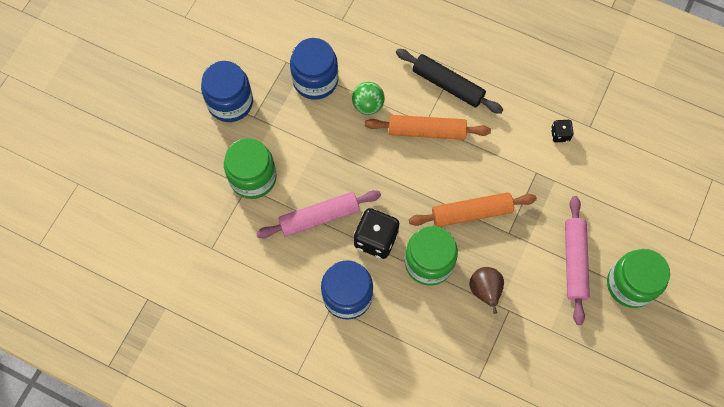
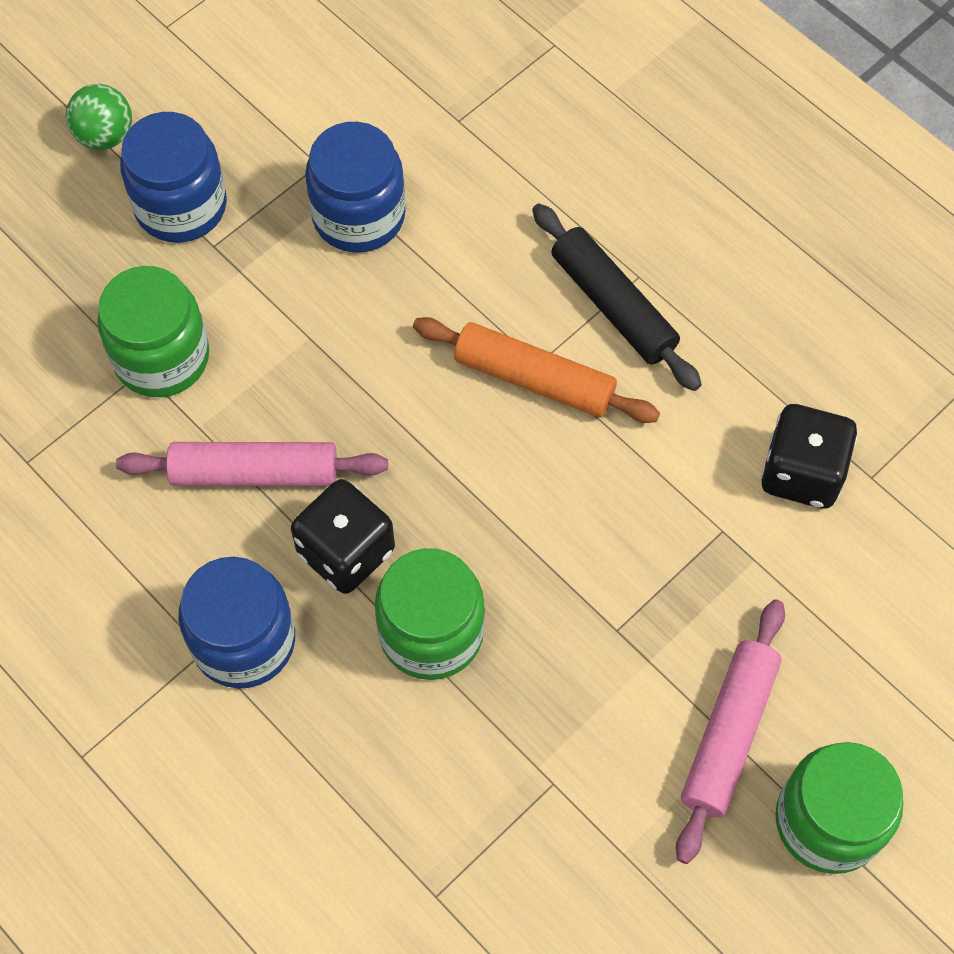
camera: 20 degrees right, 5 degrees down
(368, 105) = (440, 293): green ball -> green ball (105, 136)
(471, 212) = (557, 565): orange rolling pin -> none
(485, 291) = (520, 727): brown pear -> none
(560, 134) = (802, 473): black dice -> black dice, size x1.93

